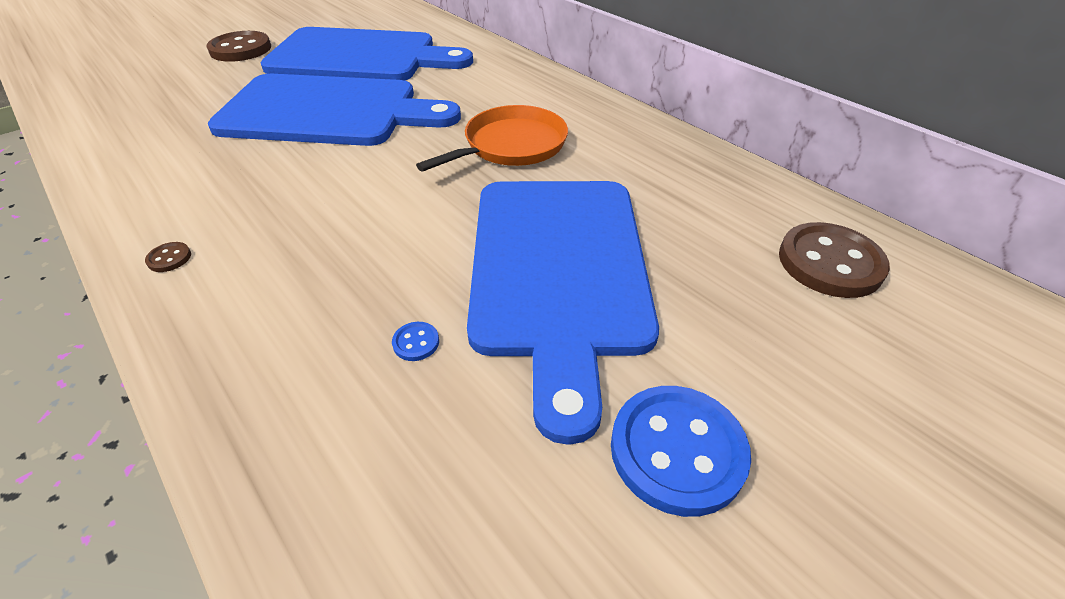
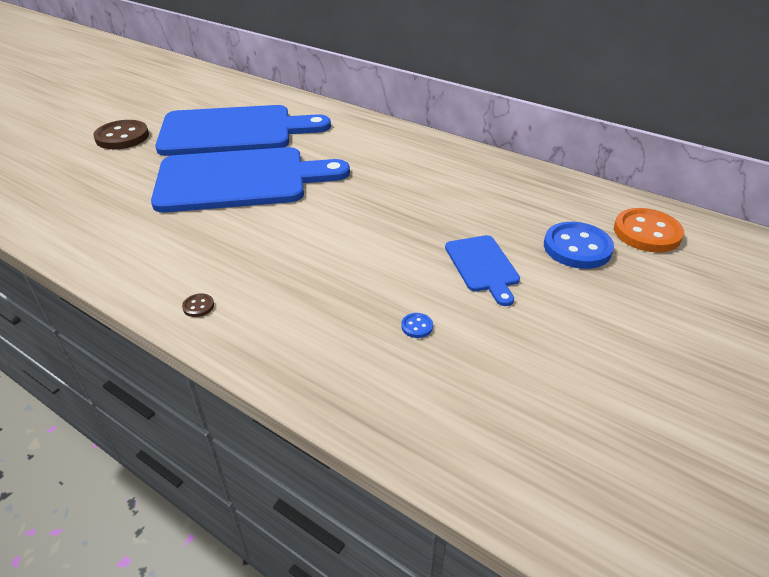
camera: 15 degrees left, 5 degrees down
(511, 145) = (400, 186): orange pan -> none
(558, 270) = (482, 266): blue cutting board -> blue cutting board, size x0.45
(677, 450) = (607, 353): blue button -> blue button (577, 247)
(829, 263) = (647, 232): brown button -> orange button

